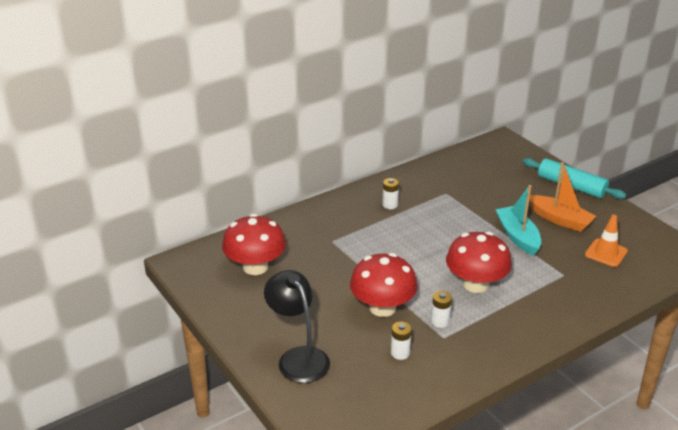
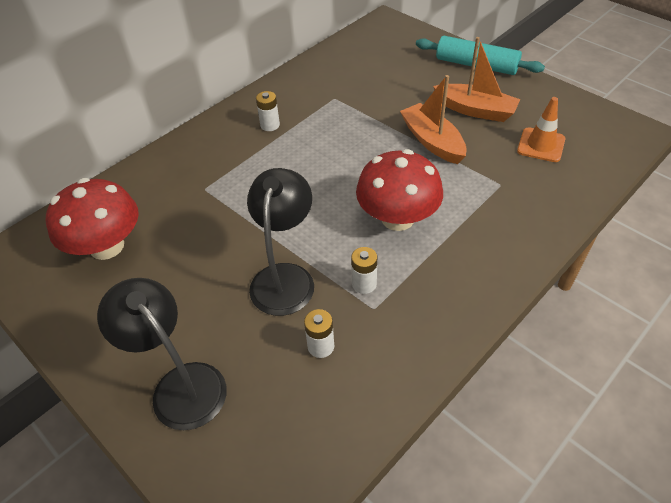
camera: 10 degrees left, 15 degrees up
(382, 307) = (285, 277): red mushroom -> black lamp
(518, 237) = (432, 141): turquoise boat -> orange boat

